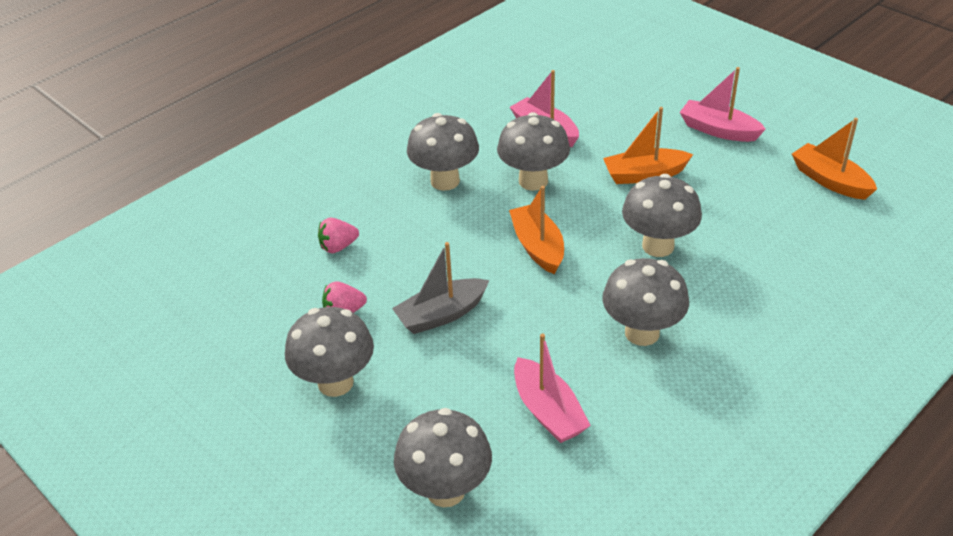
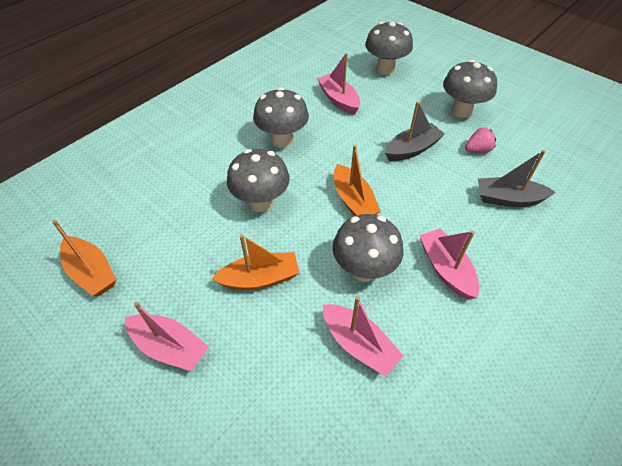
camera: 175 degrees right, 10 degrees up
(338, 247) = (508, 199): pink strawberry -> grey boat
(445, 181) = (446, 269): grey mushroom -> pink boat

